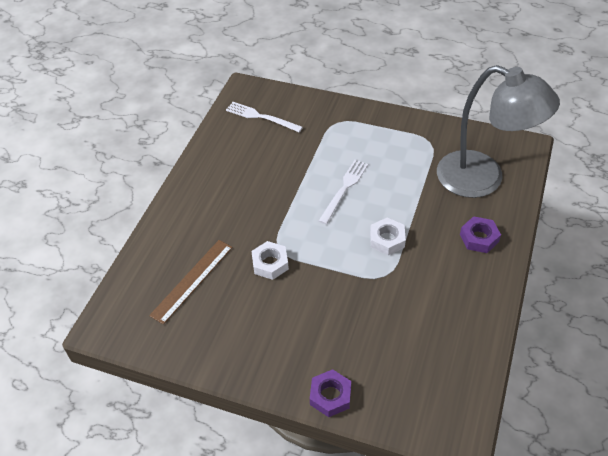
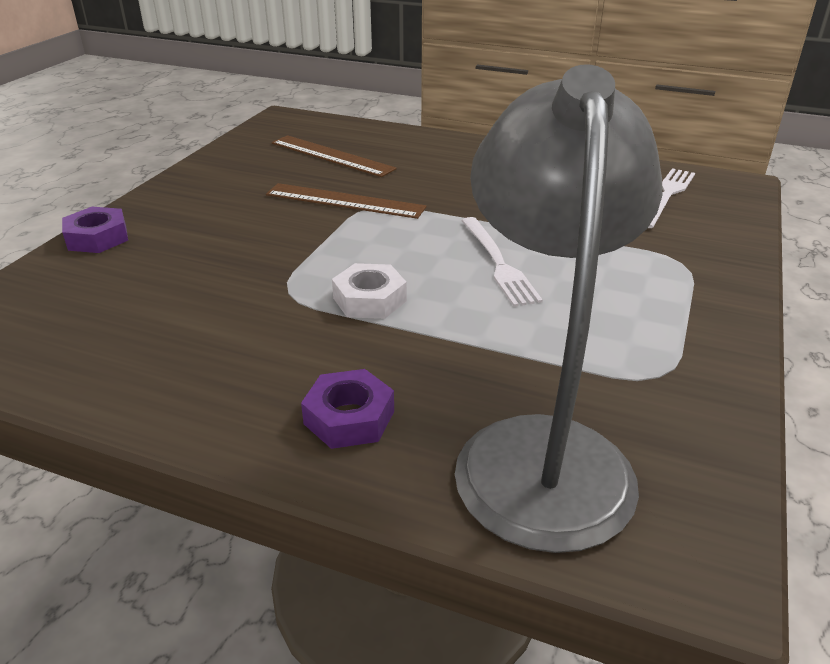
camera: 90 degrees right, 15 degrees down
(270, 263) = (344, 201): white nut -> brown ruler
(344, 189) = (498, 263): white fork -> white fork turned 45 degrees clockwise
(483, 179) = (541, 450): grey lamp -> grey lamp turned 150 degrees clockwise

